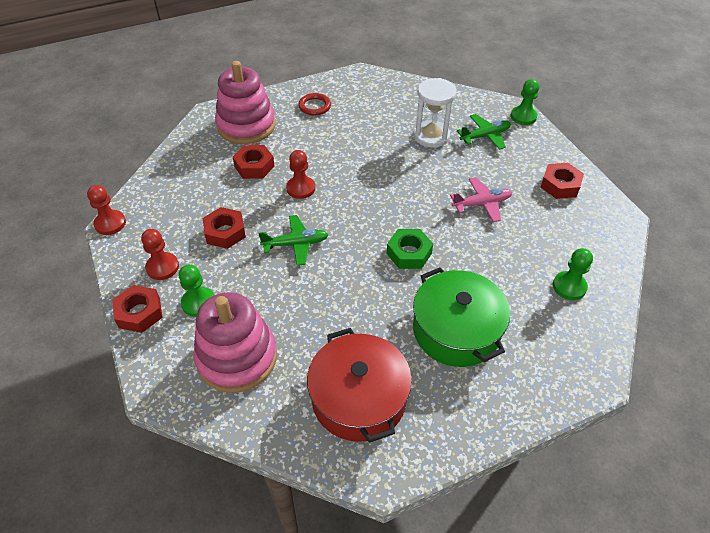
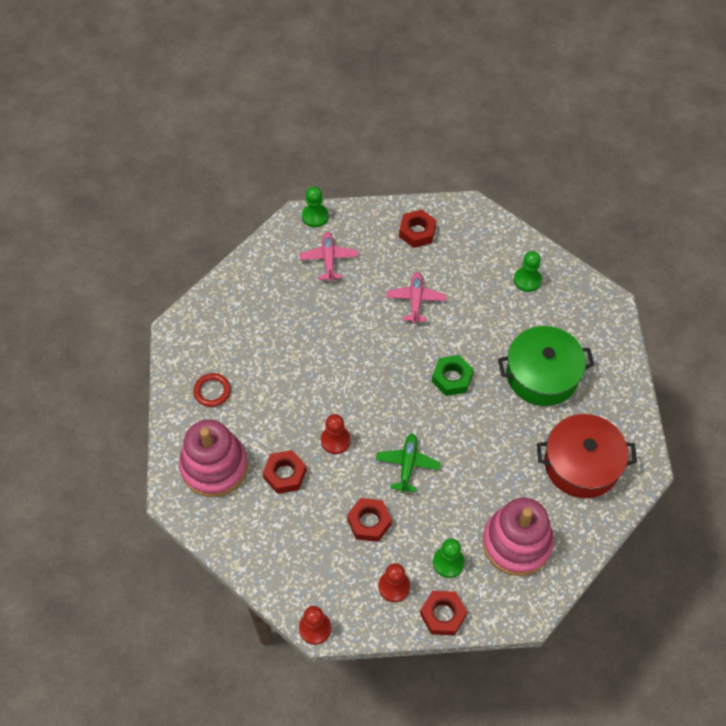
camera: 70 degrees left, 10 degrees up
(431, 136) = (308, 303): white hourglass -> none
(485, 136) = (329, 259): green plane -> pink plane

